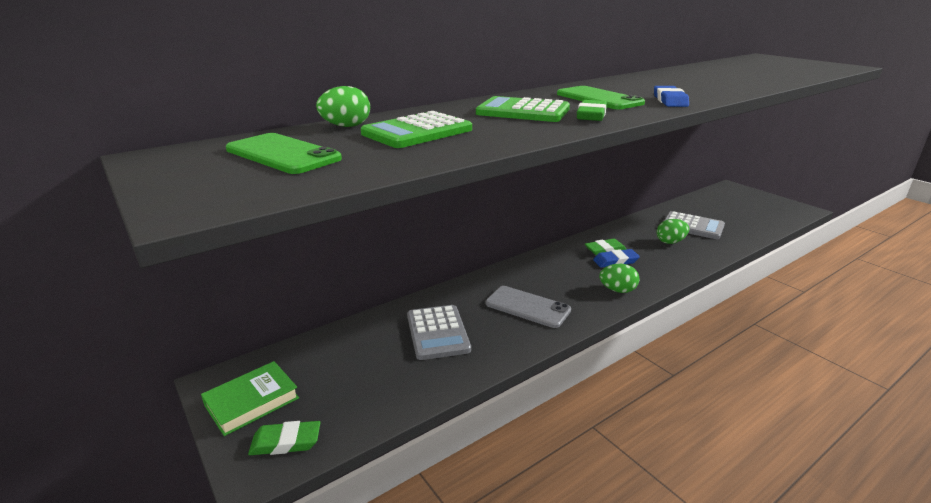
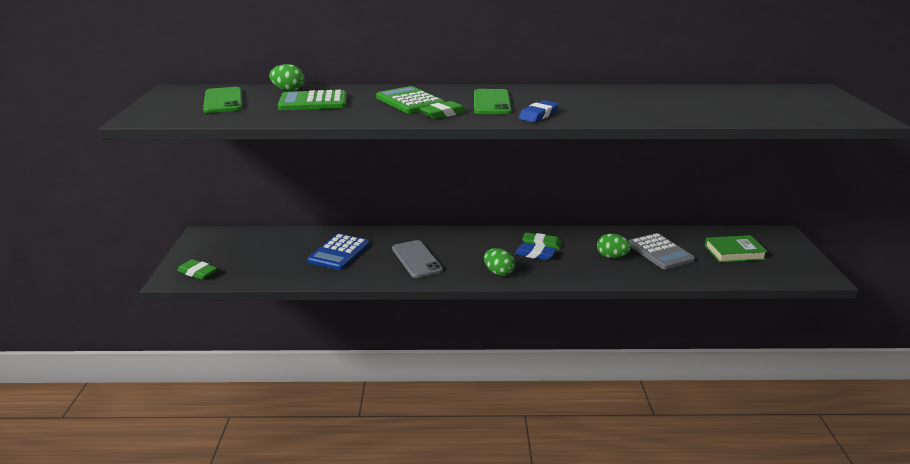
camera: 35 degrees right, 0 degrees up
(252, 402) = (206, 249): green book -> green book (734, 252)
(437, 333) = (339, 253): grey calculator -> blue calculator

